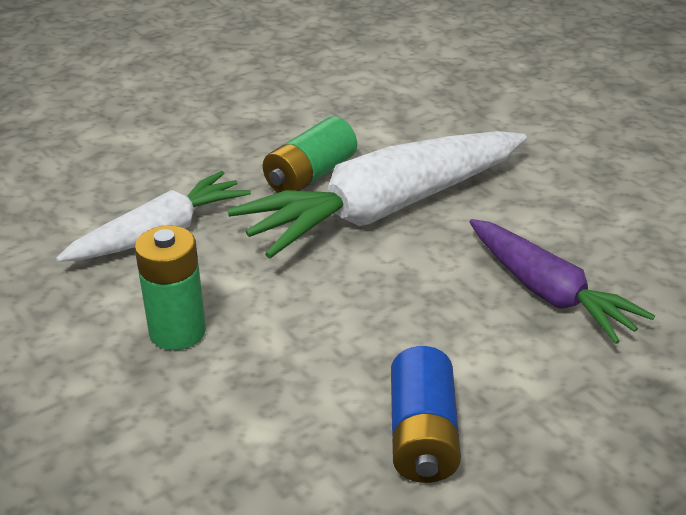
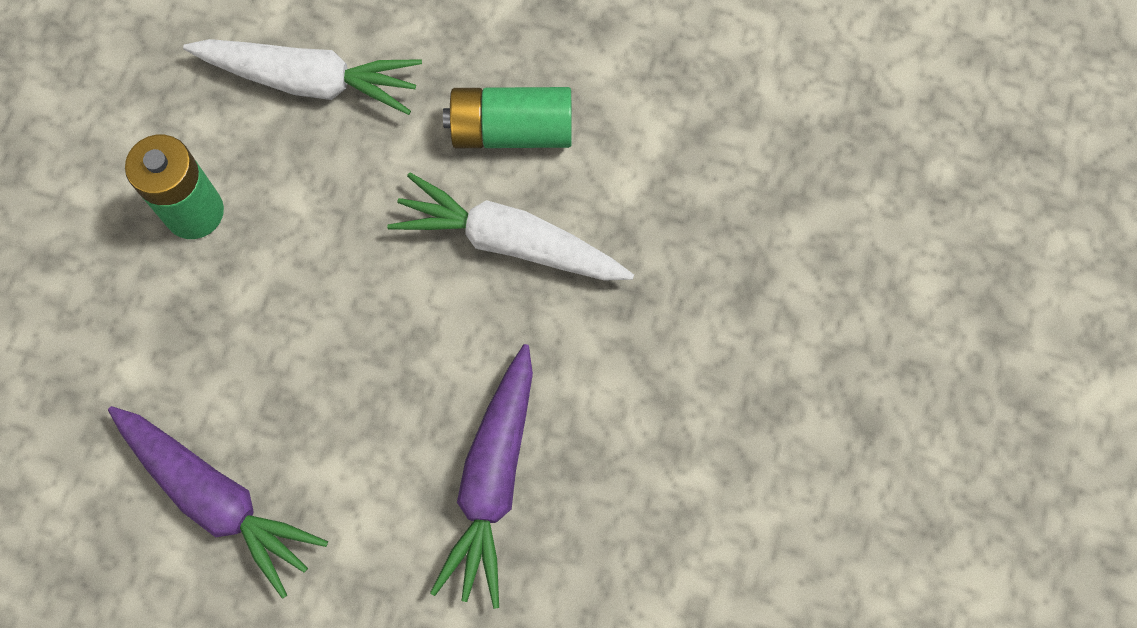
camera: 50 degrees right, 35 degrees up
(385, 209) = (511, 242): white carrot -> white carrot, size x0.61
(422, 435) = (216, 498): blue battery -> purple carrot

